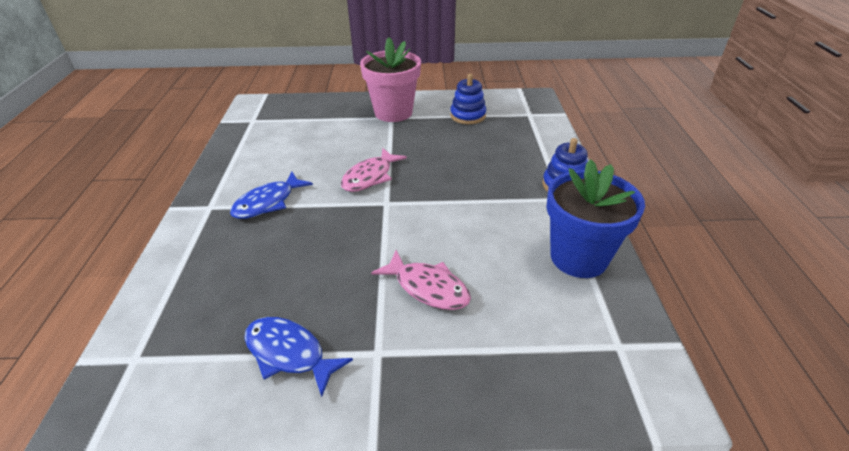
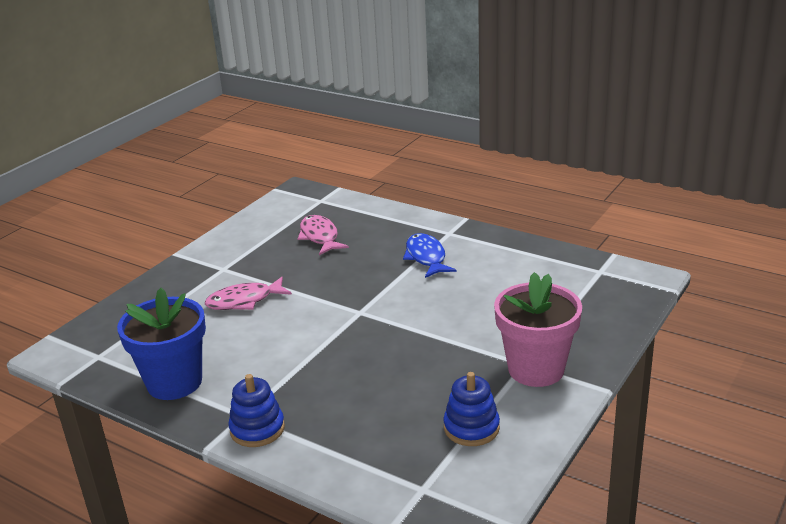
camera: 125 degrees right, 10 degrees down
(289, 353) = (262, 242): blue fish -> none
(370, 177) = (410, 314): pink fish -> pink fish (320, 237)

